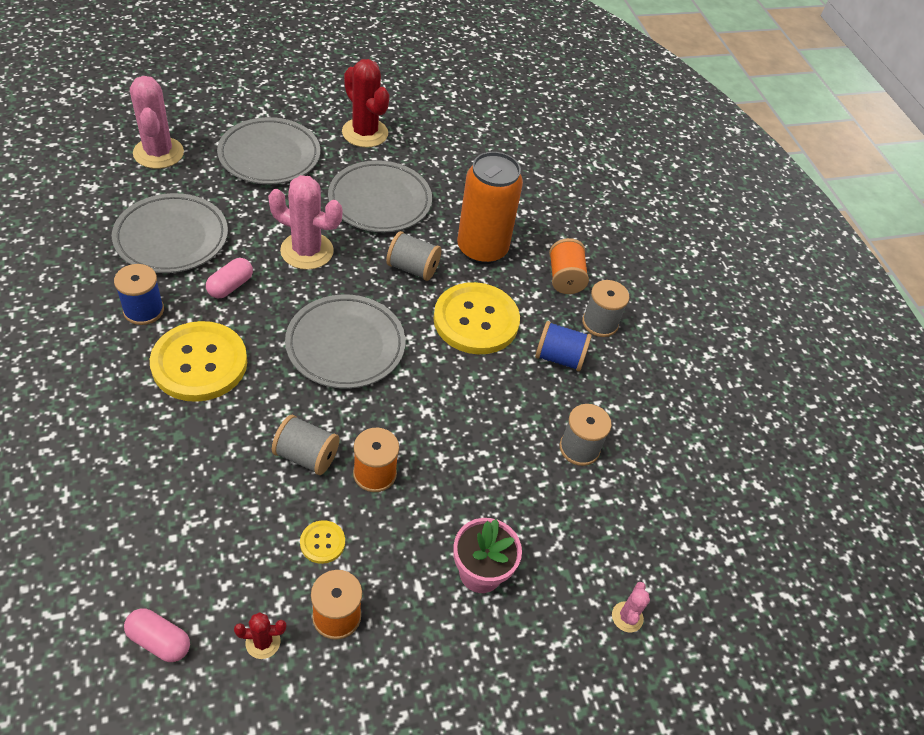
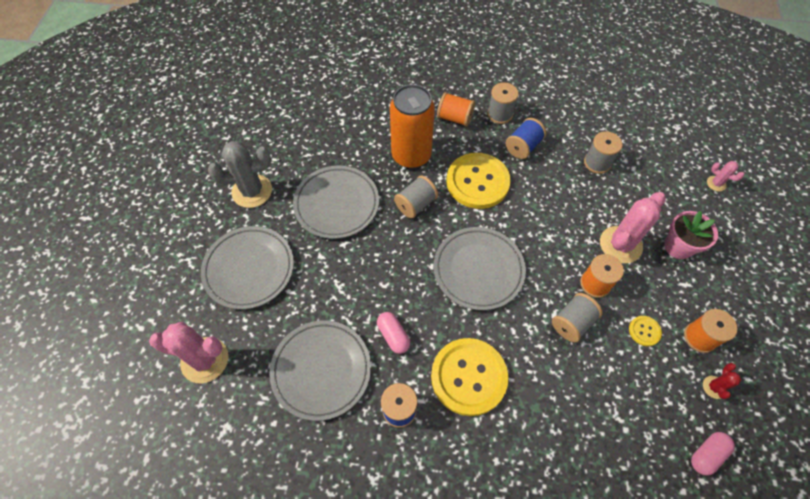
camera: 60 degrees left, 10 degrees up
(307, 251) = (373, 270): pink cactus -> pink cactus (620, 245)
(365, 133) = (252, 191): red cactus -> grey cactus

